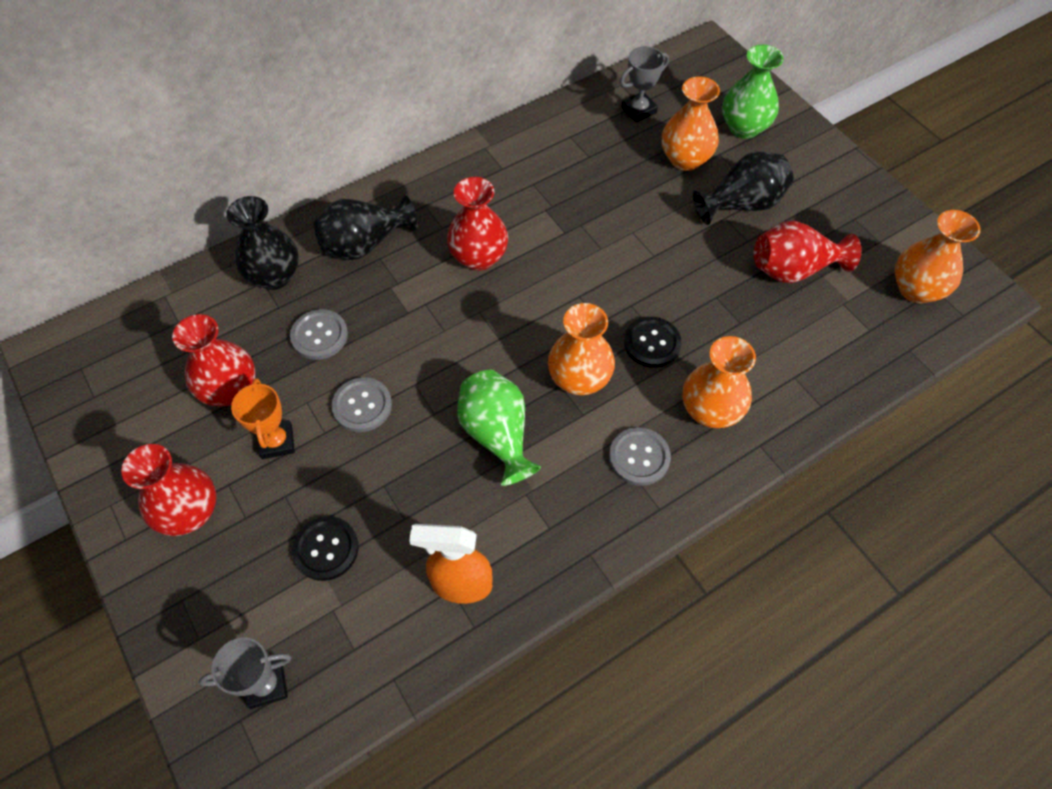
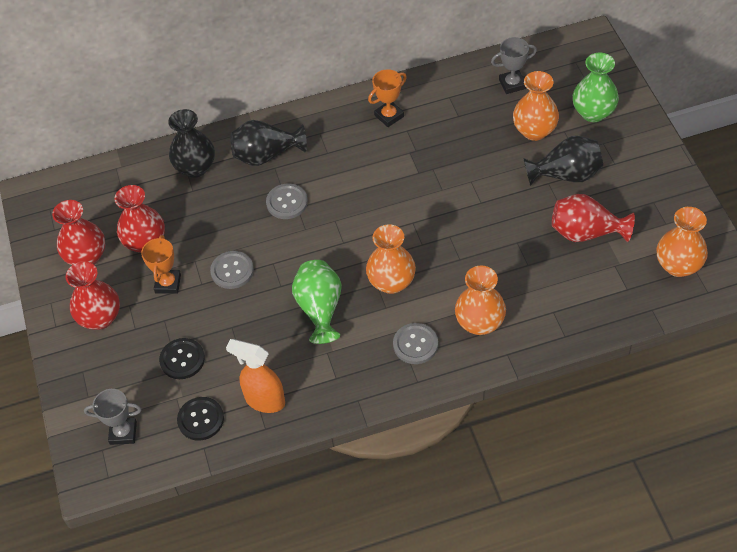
camera: 20 degrees right, 5 degrees down
(319, 335) = (216, 216): grey button -> grey button (287, 202)
(479, 257) = (347, 180): red vase -> red vase (86, 257)
(505, 170) = (389, 116): none -> orange trophy
(652, 343) = (454, 267): black button -> black button (200, 419)

